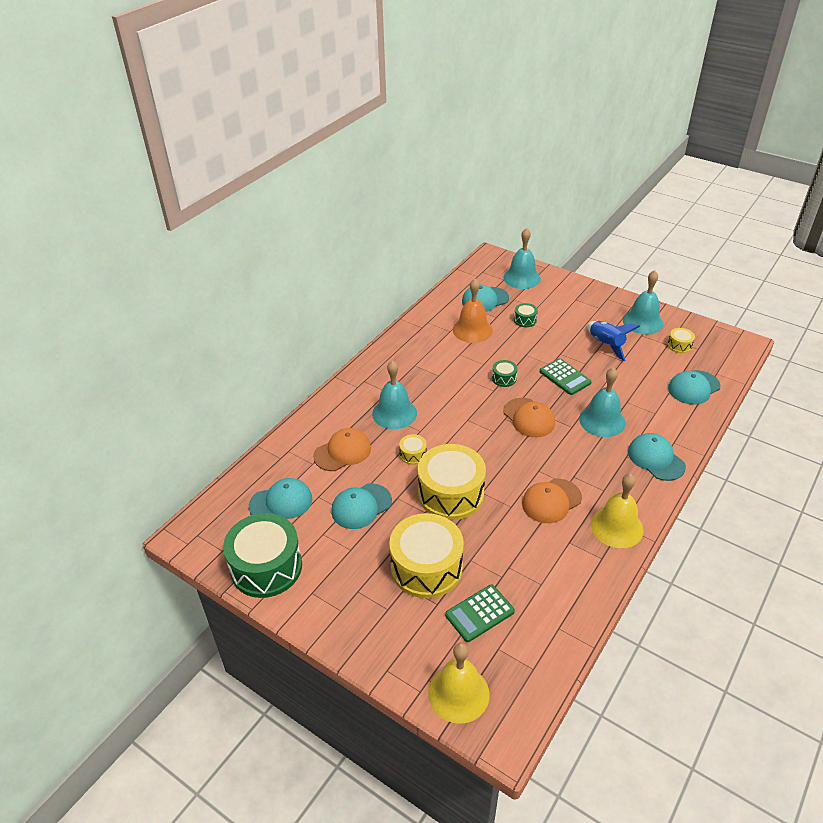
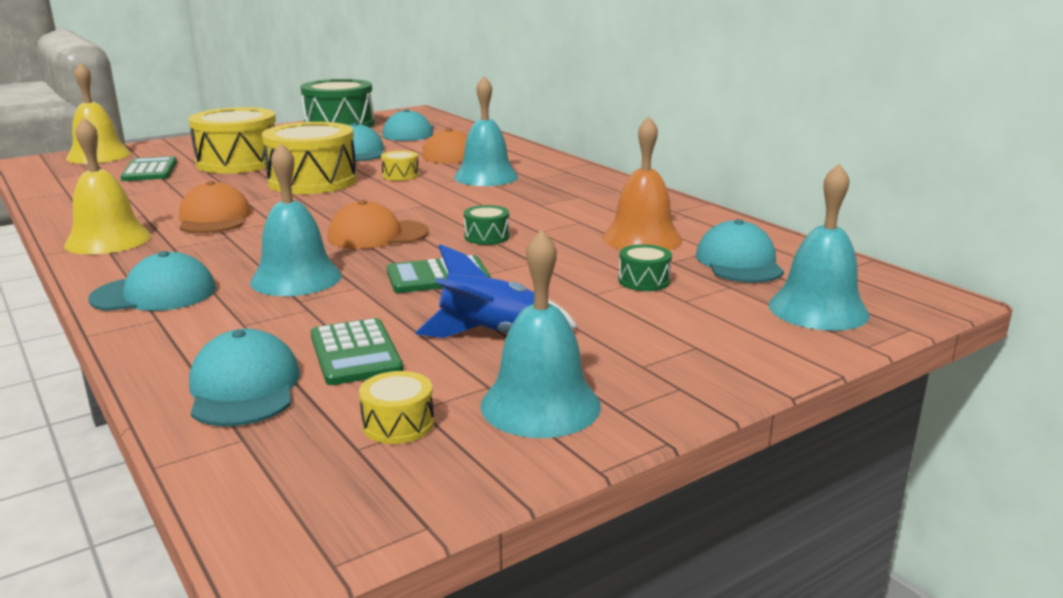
camera: 110 degrees right, 20 degrees down
(648, 372) = (355, 353): none -> green calculator

